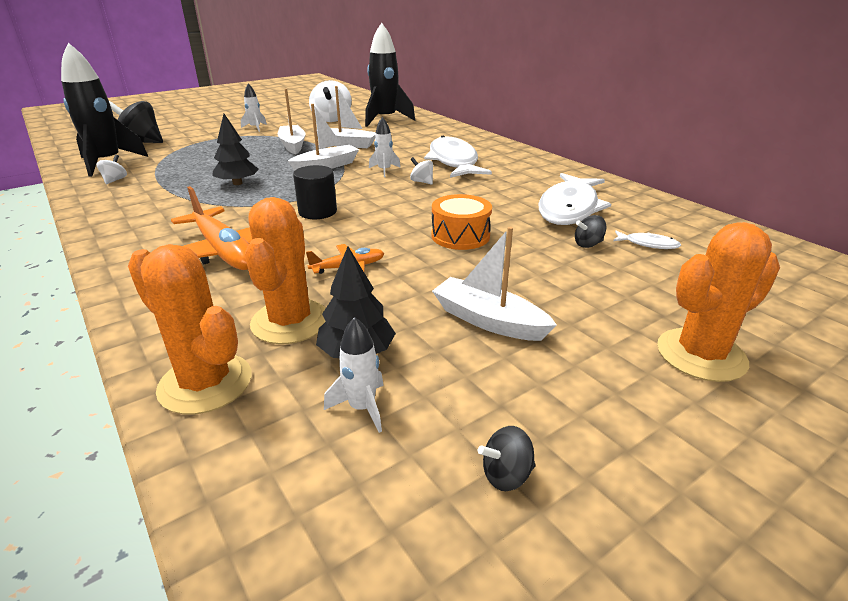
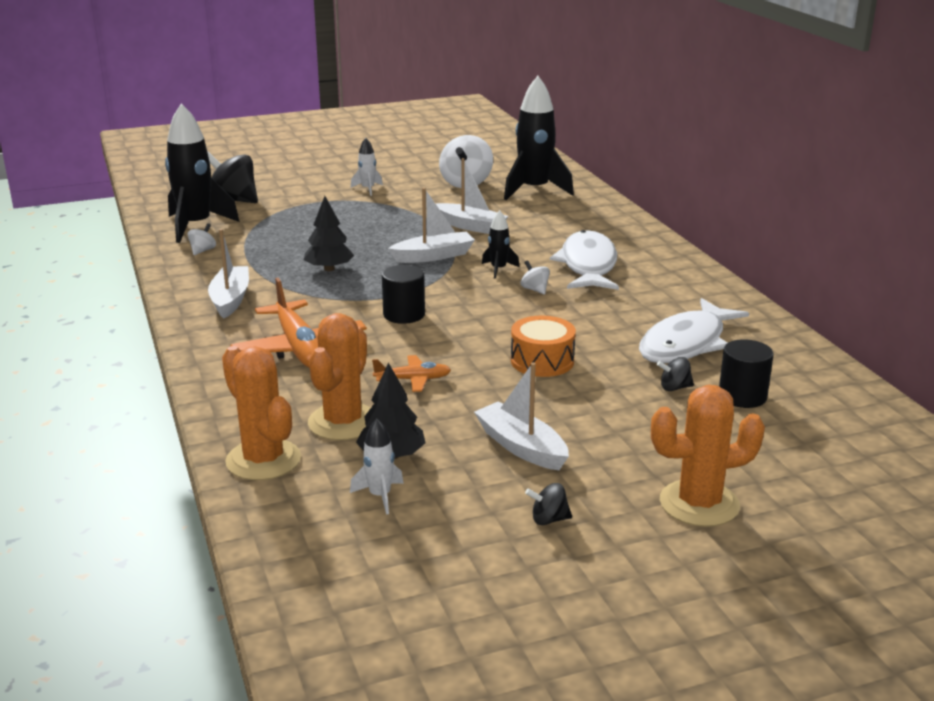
camera: 15 degrees right, 5 degrees down
(292, 145) = (404, 221): white boat -> white boat (230, 299)
(384, 170) = (498, 269): white rocket -> black rocket
(506, 475) = (468, 555): black spinning top -> black spinning top (549, 519)
(648, 244) = (742, 396): white fish -> black cylinder

